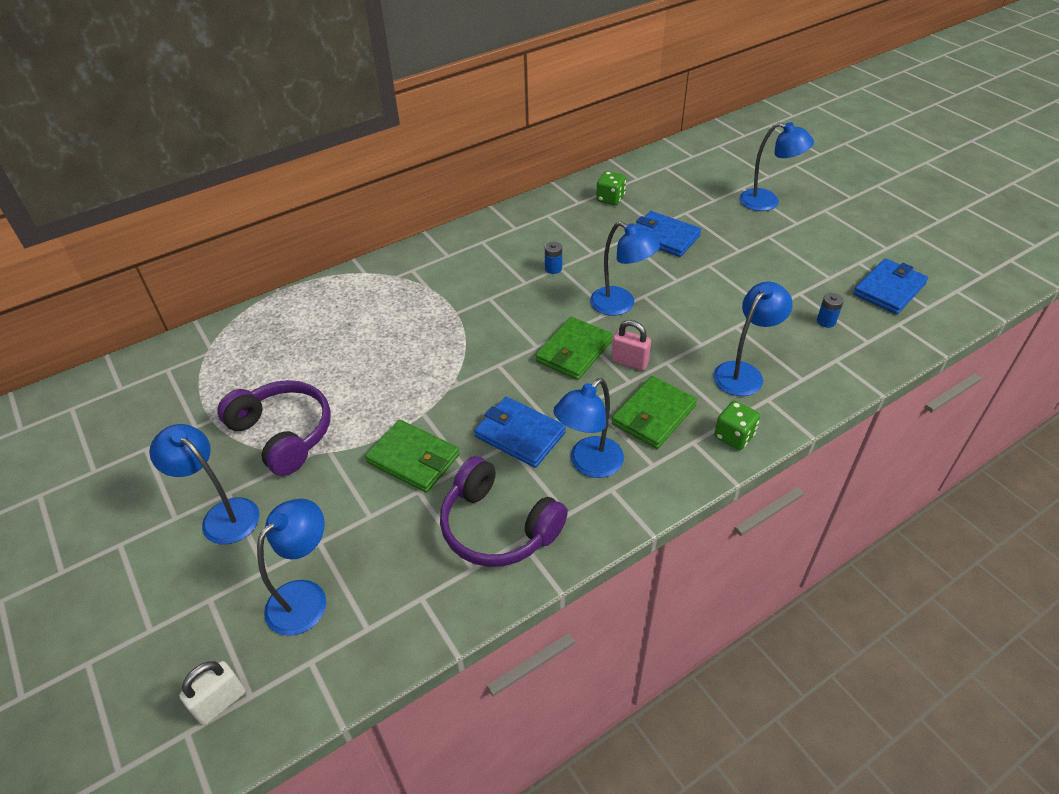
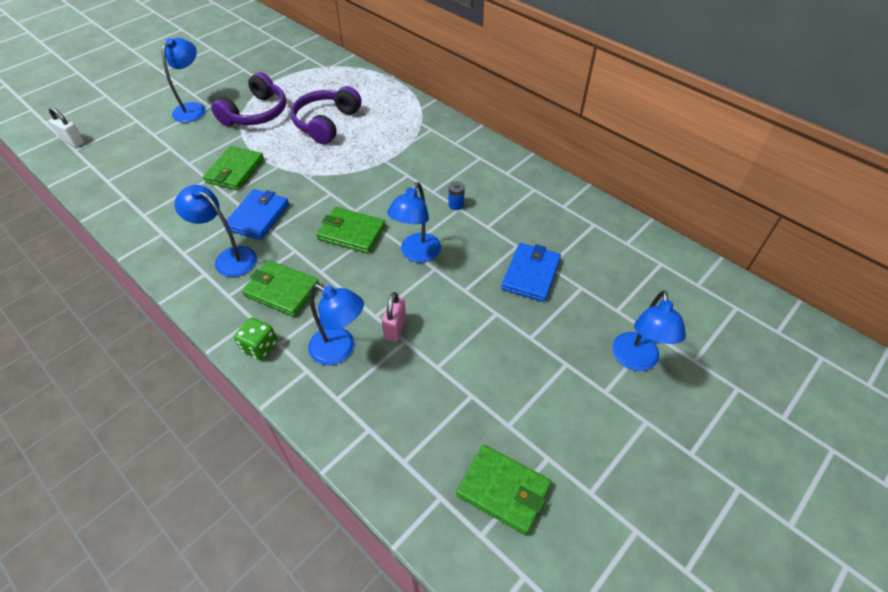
camera: 75 degrees right, 5 degrees up
(306, 597) = (132, 153): blue lamp -> none
(498, 526) = (175, 220): purple headphones -> purple headphones (326, 123)
(610, 199) = (579, 227): green dice -> none
(629, 362) = (343, 268): pink padlock -> pink padlock (395, 328)
(826, 321) = (429, 420): blue battery -> none
(889, 289) = (503, 490): blue wallet -> green wallet

